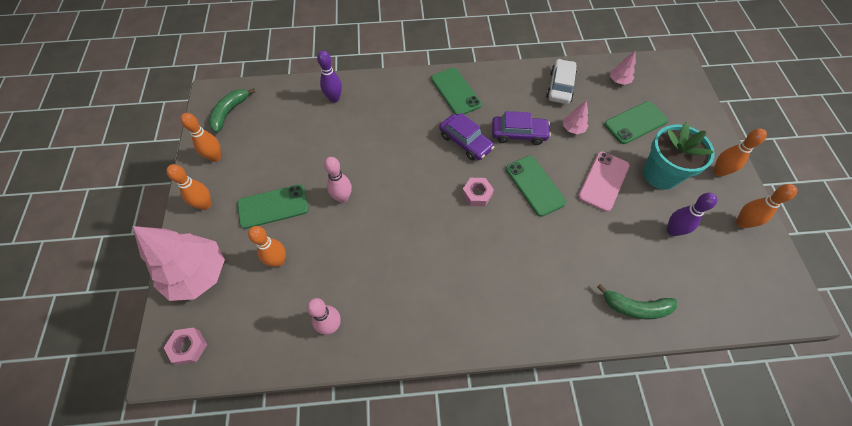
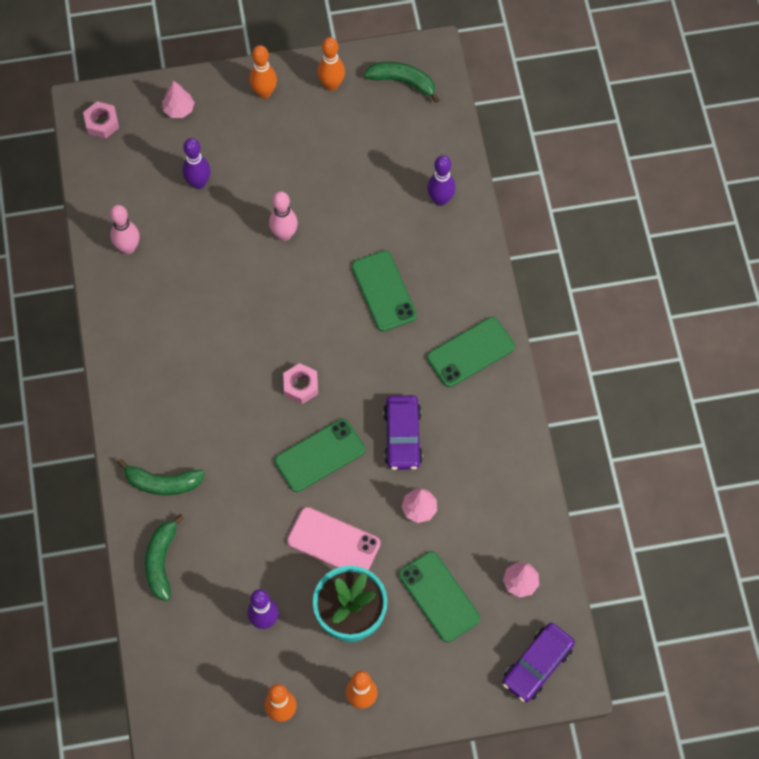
camera: 85 degrees right, 5 degrees up
(198, 274) = (179, 109): pink tree -> pink tree, size x0.45
(273, 206) = (267, 163): green phone -> green phone (383, 291)
(278, 261) = (198, 183): orange bowling pin -> purple bowling pin
(465, 142) = (382, 369): purple car -> purple car (537, 665)
(560, 87) = (497, 496): white car -> none
(564, 303) = (162, 483): none -> green banana

